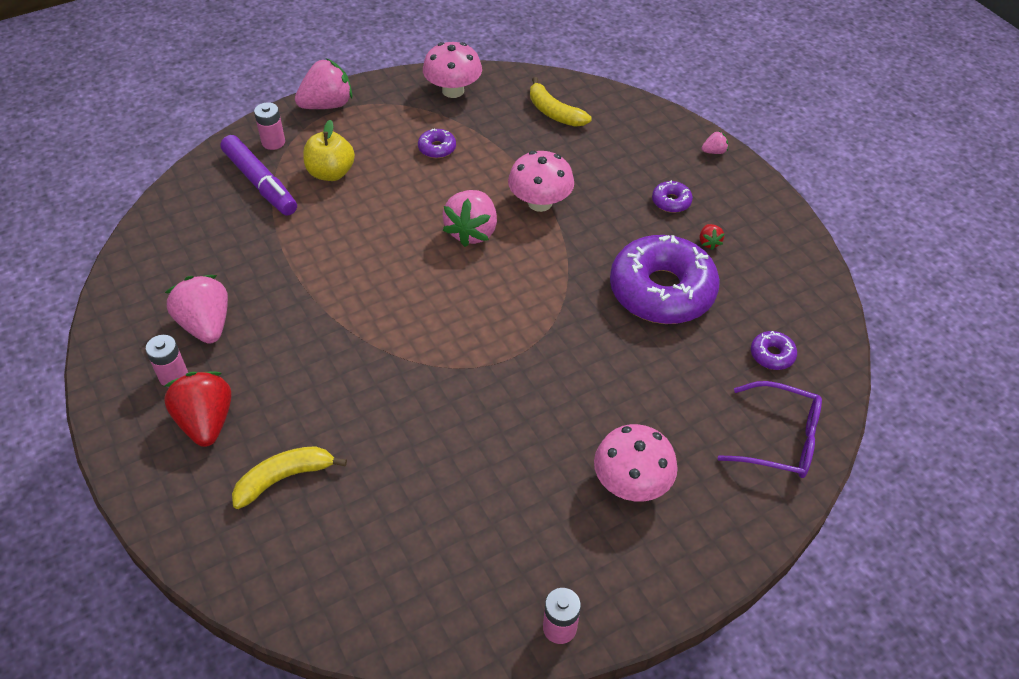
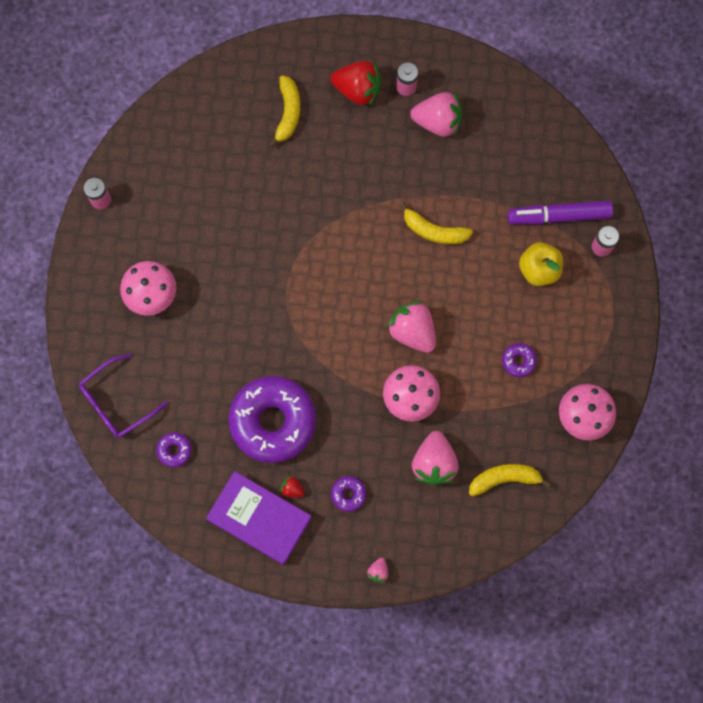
camera: 125 degrees right, 25 degrees up
(327, 105) = (624, 308): pink strawberry -> pink strawberry (434, 463)
(346, 266) = (434, 231): none -> yellow banana
(760, 251) = (259, 518): none -> purple book

